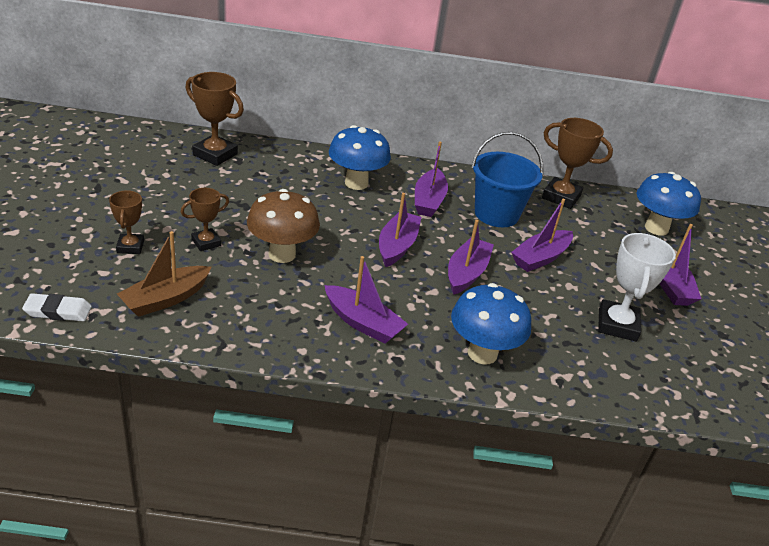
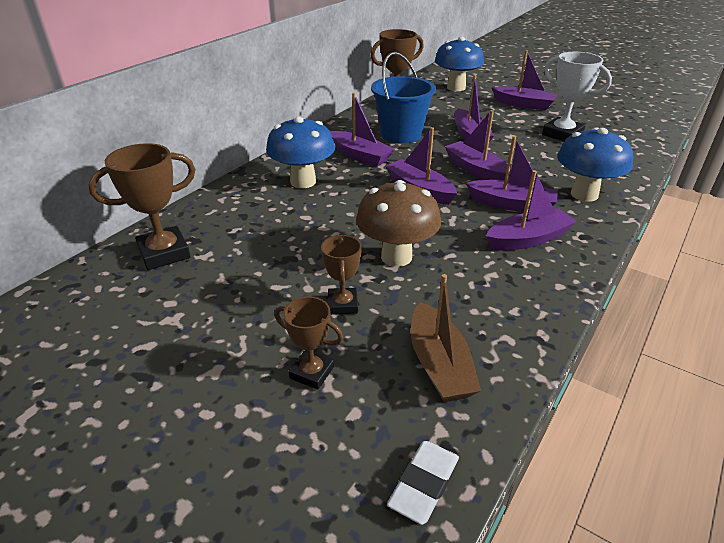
camera: 55 degrees left, 0 degrees up
(418, 305) = (511, 204): none -> purple boat

